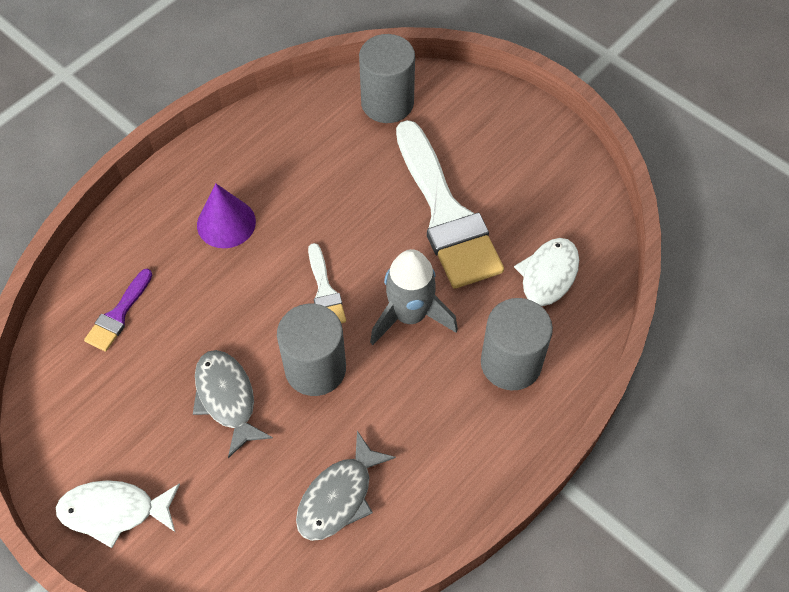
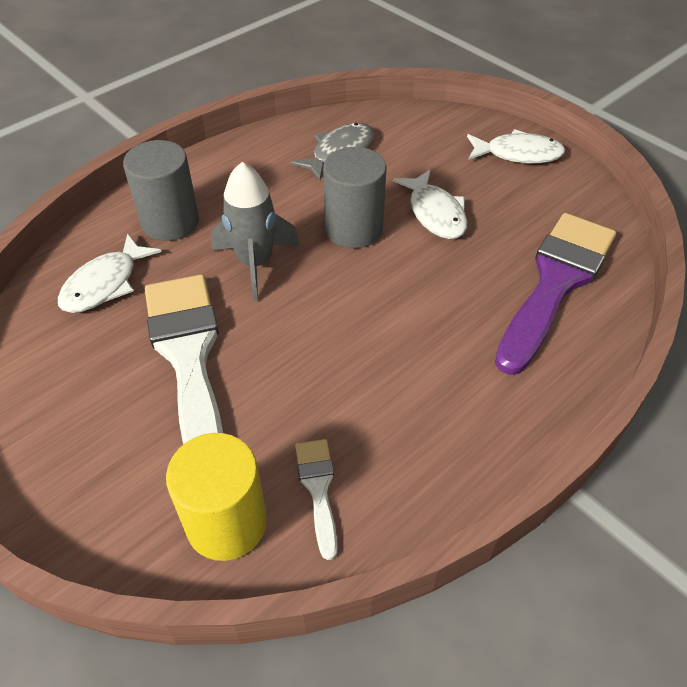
camera: 175 degrees left, 10 degrees down
(118, 315) = (556, 283): purple brush -> purple brush, size x2.21
(226, 223) = (453, 366): purple cone -> none
(227, 398) = (435, 213): grey fish -> white fish
(325, 291) = (340, 289): white brush -> white brush (318, 489)
(387, 103) = (226, 523): grey cylinder -> yellow cylinder

